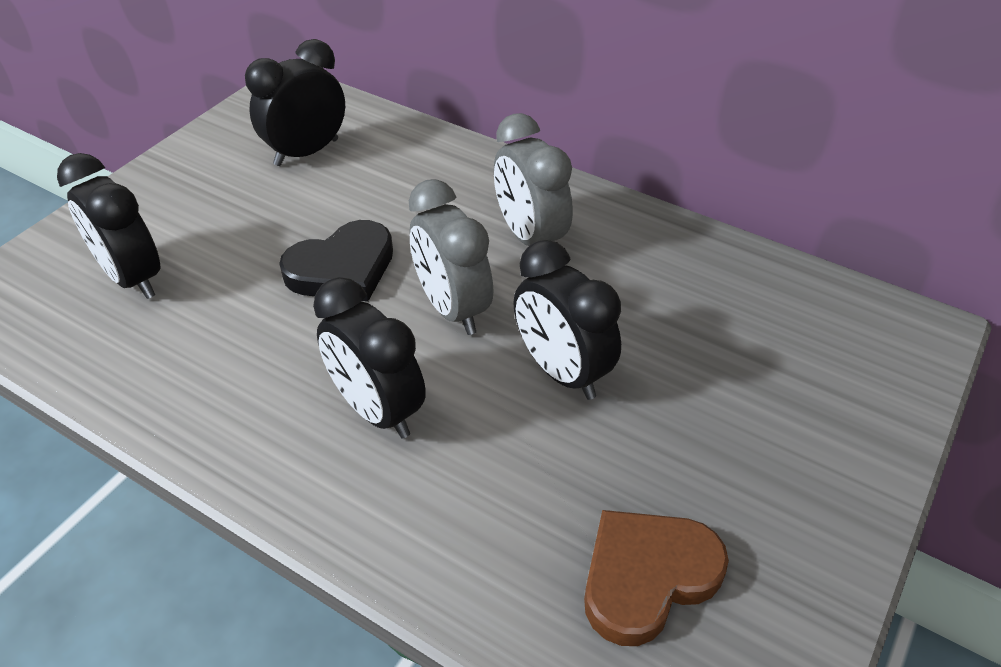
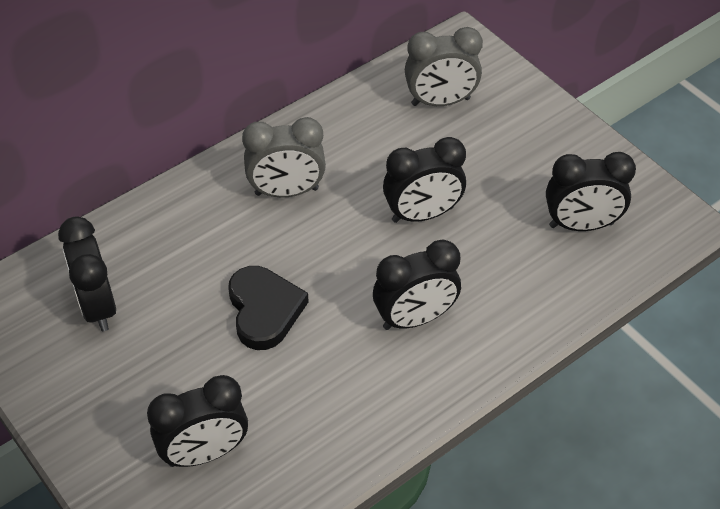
camera: 70 degrees left, 5 degrees up
(452, 308) = (339, 255): grey clock -> grey clock (440, 102)
(647, 577) = (581, 225): brown heart -> black clock

